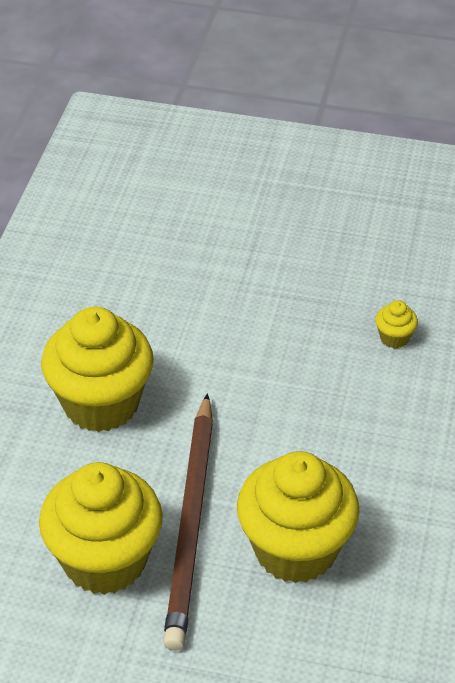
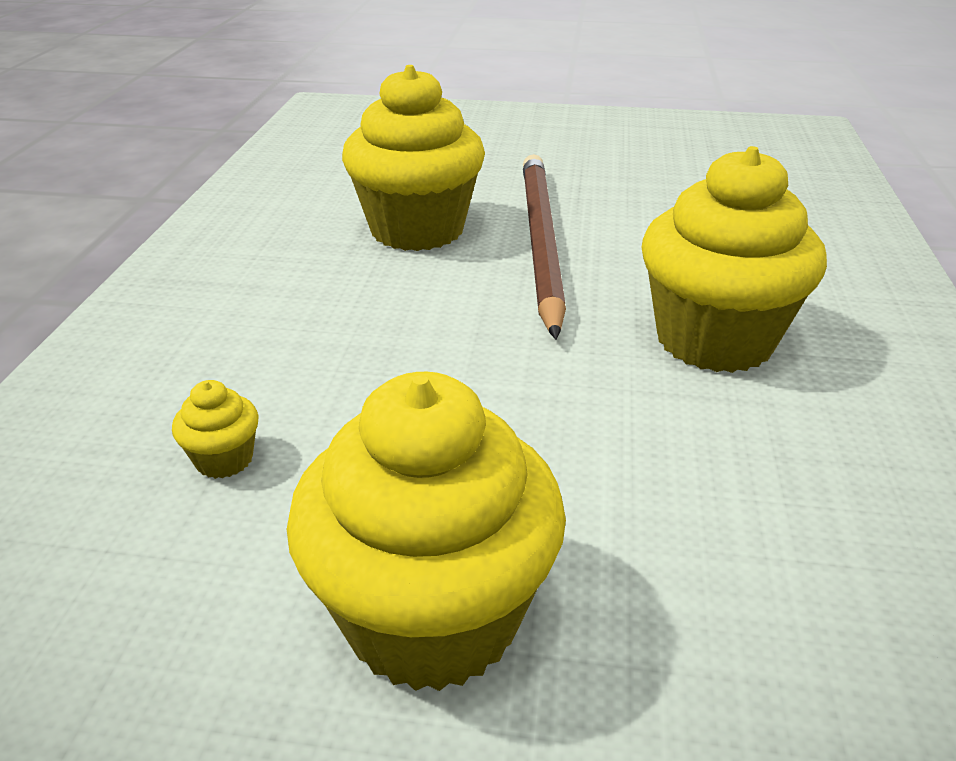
camera: 175 degrees right, 10 degrees down
(105, 560) = (625, 215): yellow cupcake -> yellow cupcake (432, 616)

